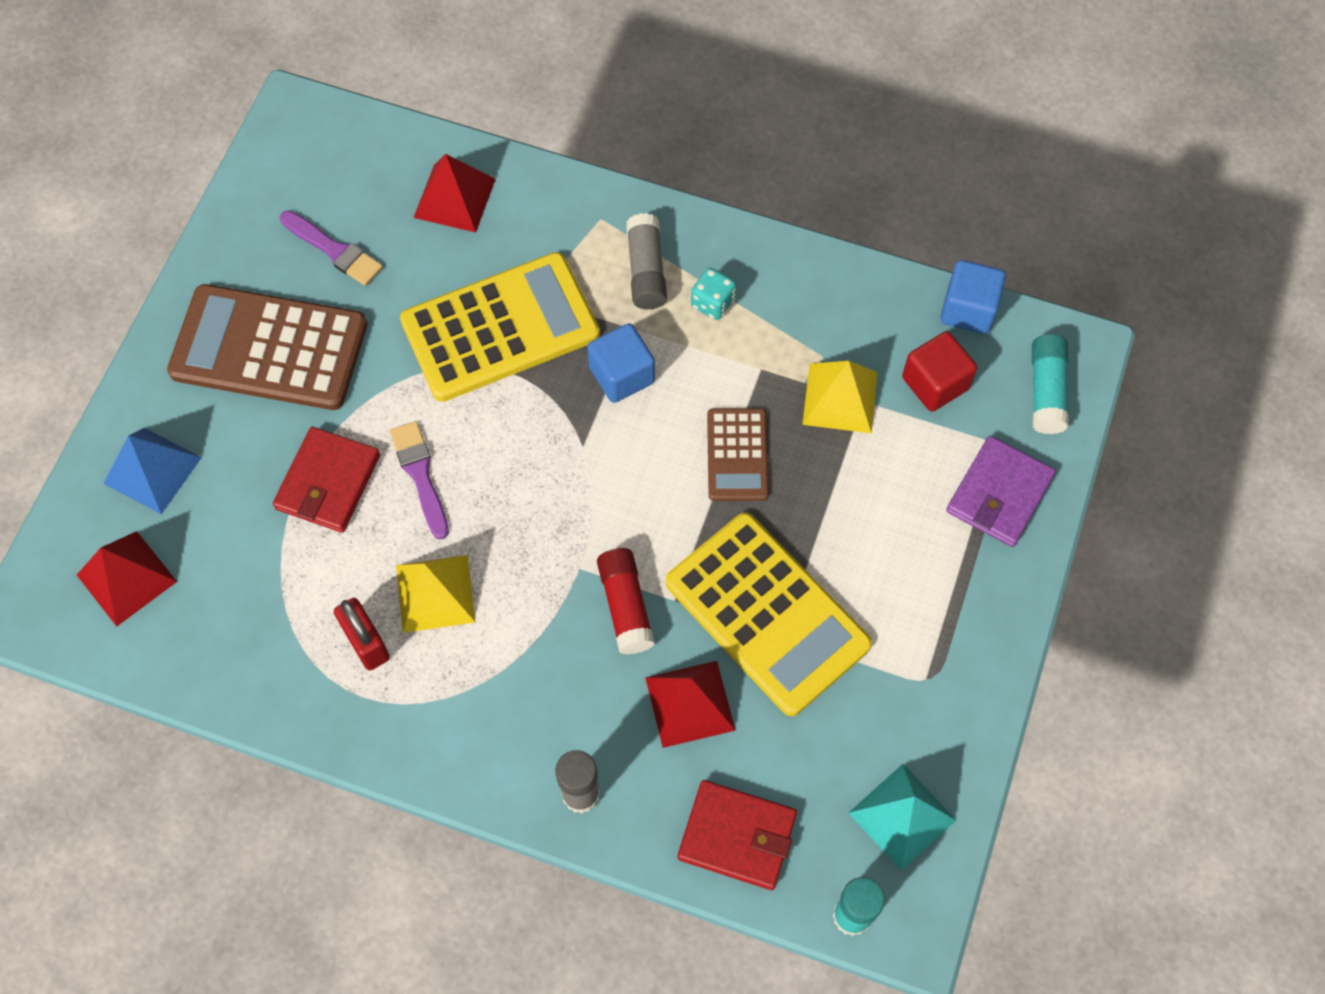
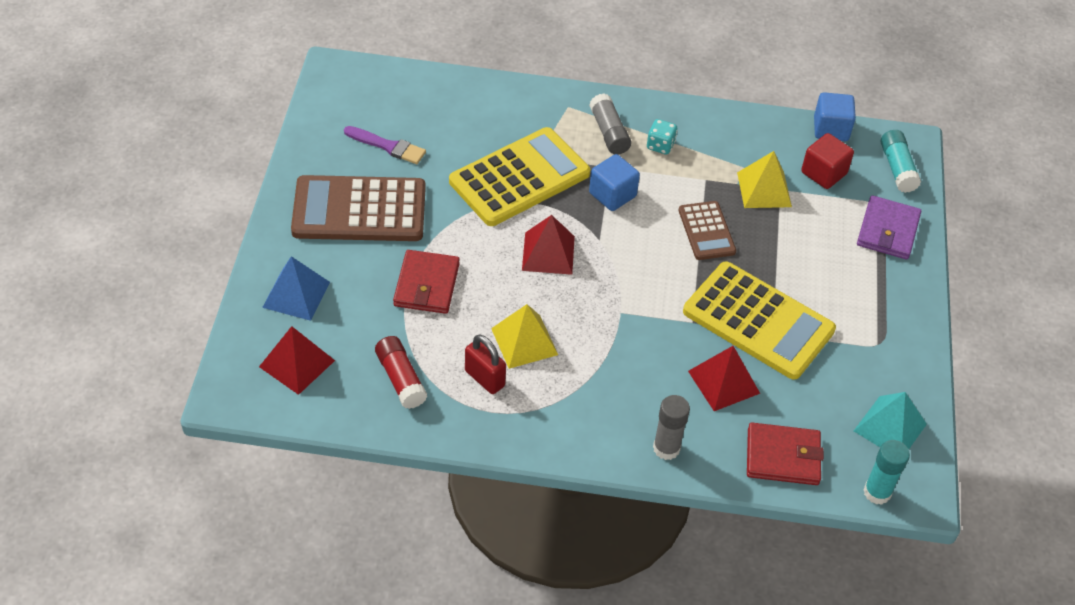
camera: 15 degrees left, 15 degrees down
(420, 475) = (491, 272): purple brush -> none
(454, 198) = (463, 106): red pyramid -> red pyramid (548, 253)
(625, 606) = (660, 330): red glue stick -> red glue stick (400, 379)

